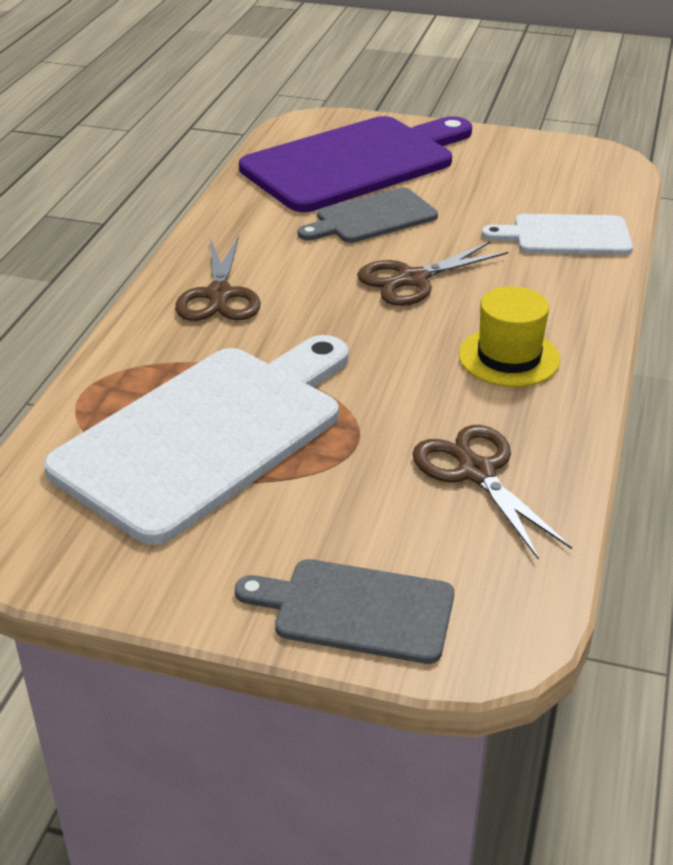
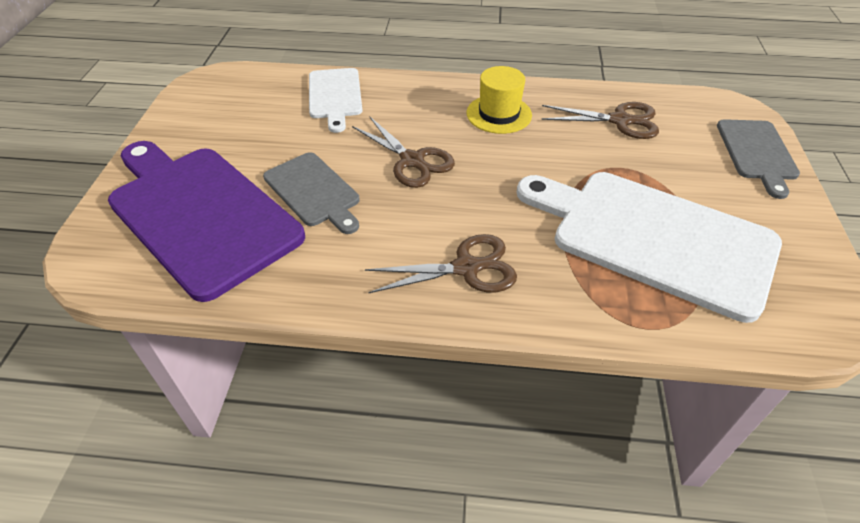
camera: 100 degrees left, 10 degrees up
(476, 472) = (619, 120): brown scissors -> brown scissors turned 135 degrees counterclockwise

